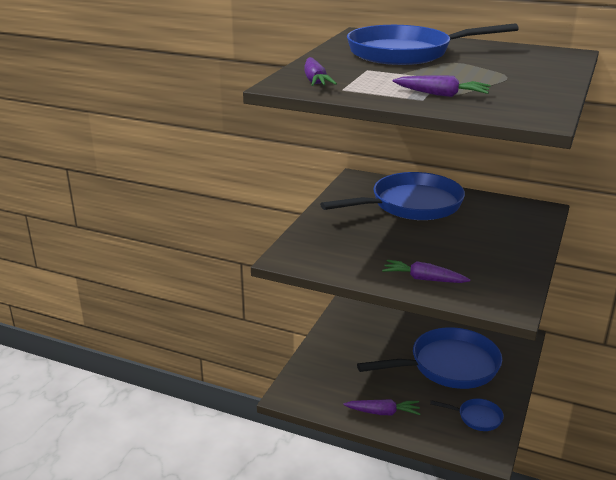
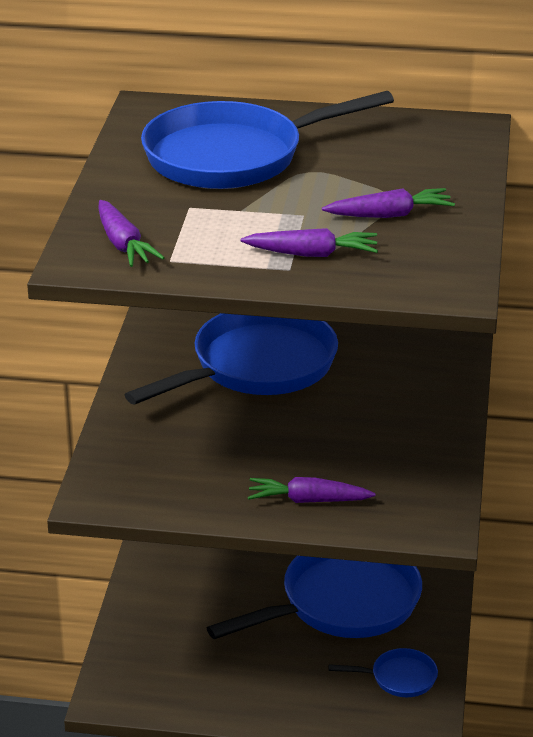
camera: 15 degrees left, 5 degrees up
(383, 412) = (261, 696): purple carrot -> purple carrot (390, 215)

